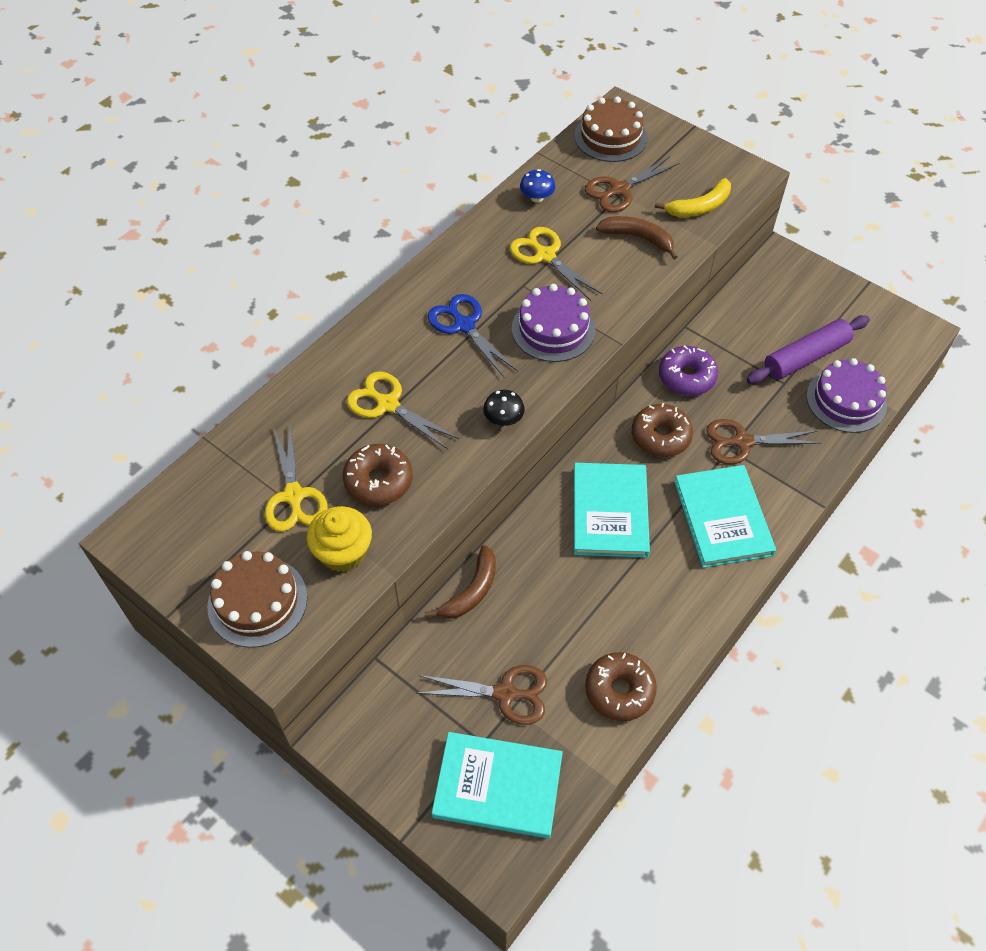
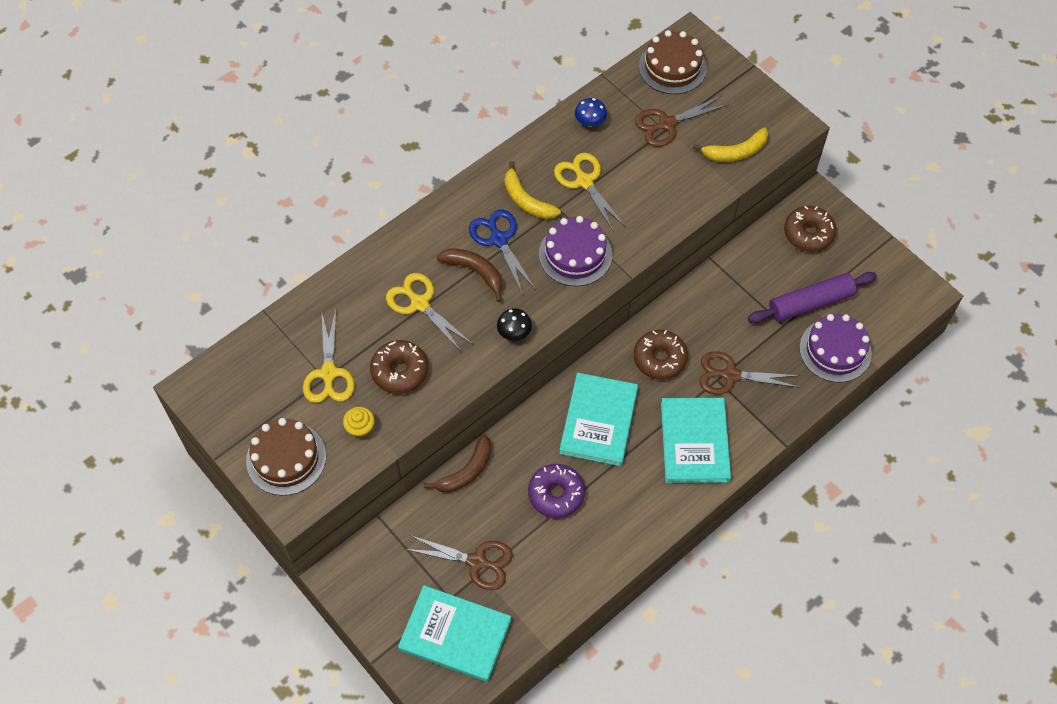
camera: 10 degrees right, 5 degrees up
(343, 552) = (360, 428): yellow cupcake -> yellow cupcake, size x0.60
(485, 282) = (526, 200): none -> yellow banana
(619, 690) = (570, 575): brown donut -> brown donut (808, 233)
(638, 238) = (672, 176): brown banana -> brown banana (475, 272)
(686, 377) = (697, 306): purple donut -> purple donut (556, 494)

